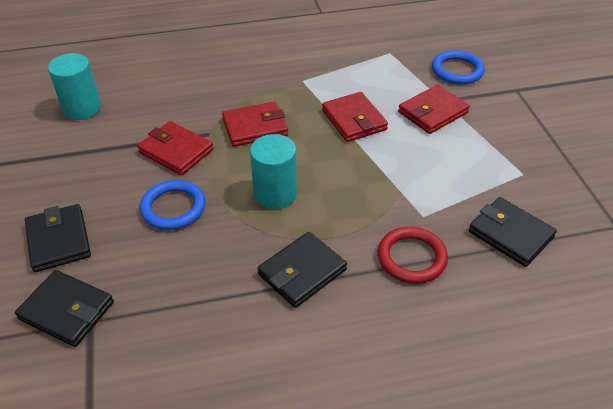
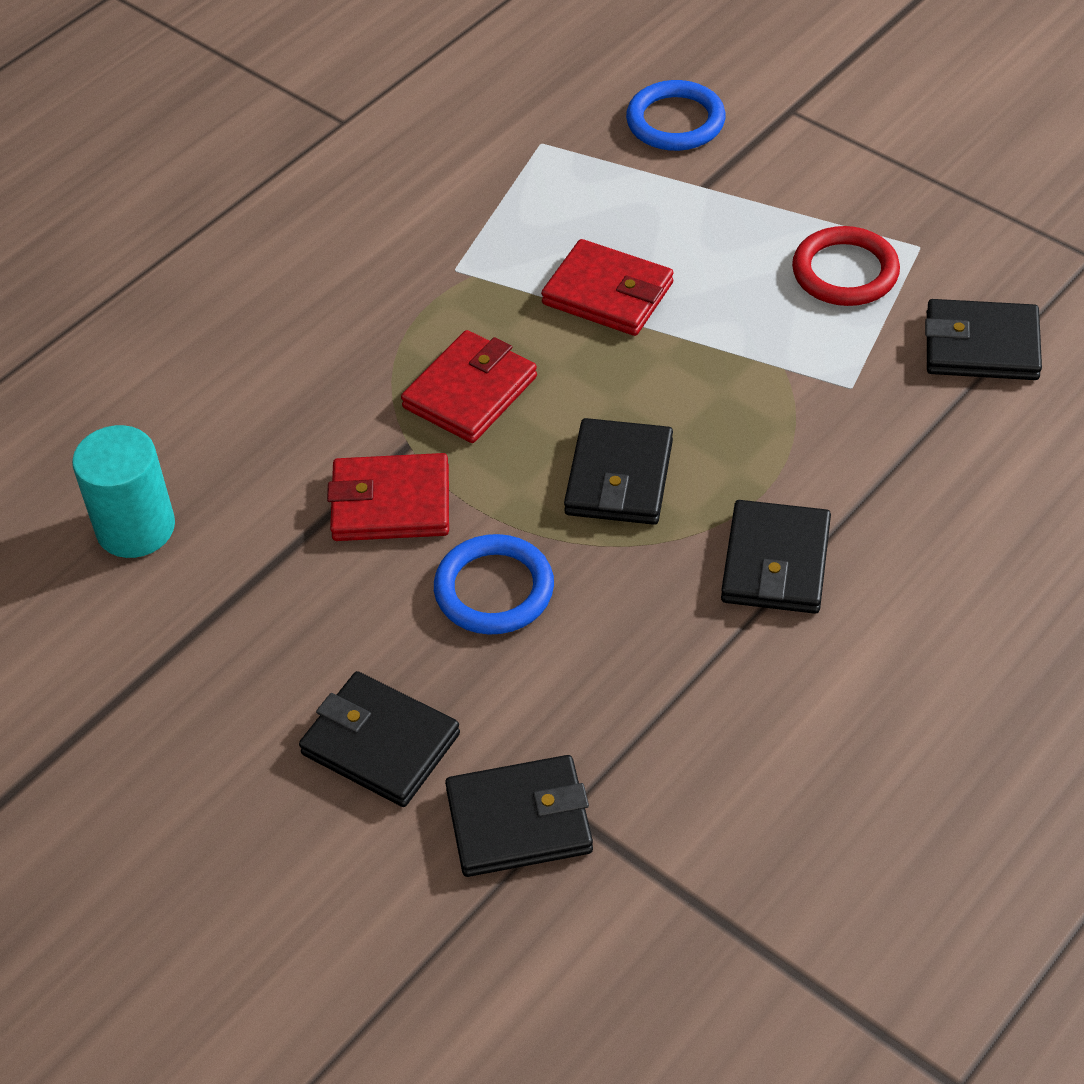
camera: 35 degrees left, 5 degrees up
(275, 194) = (619, 477): turquoise cylinder -> black wallet
(411, 258) = (893, 454): red ring -> red ring (845, 272)
(433, 112) = (709, 216): red wallet -> none

